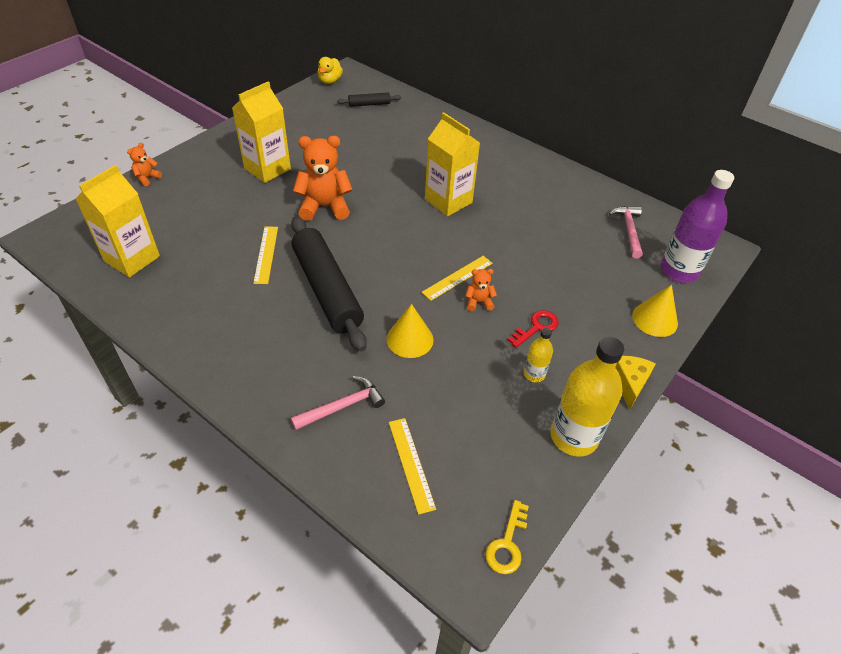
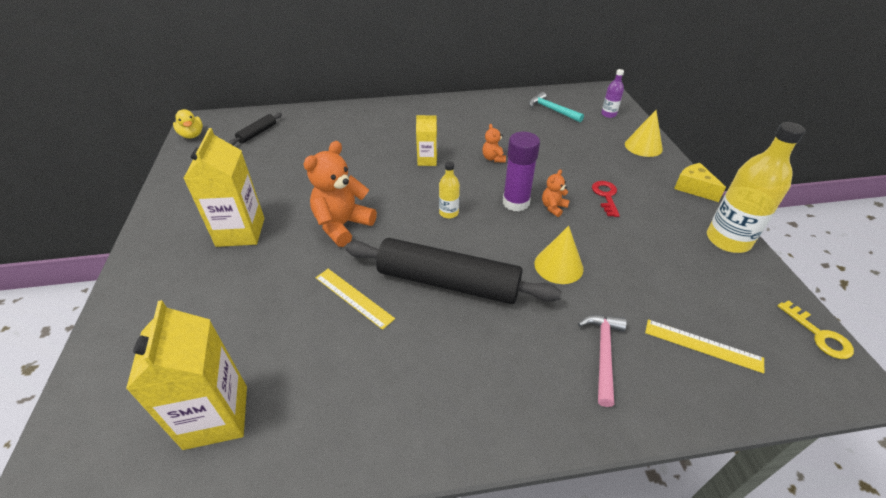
camera: 45 degrees left, 5 degrees down
(147, 178) = (108, 328): orange teddy bear -> orange teddy bear (493, 158)
(448, 201) = (427, 160): yellow carton -> yellow carton, size x0.56
(457, 277) = (516, 202): yellow ruler -> purple glue stick
(534, 374) = (652, 223): yellow bottle -> yellow bottle (449, 213)
(629, 230) = (552, 110): pink hammer -> turquoise hammer
(679, 271) = (608, 114): purple bottle -> purple bottle, size x0.49

